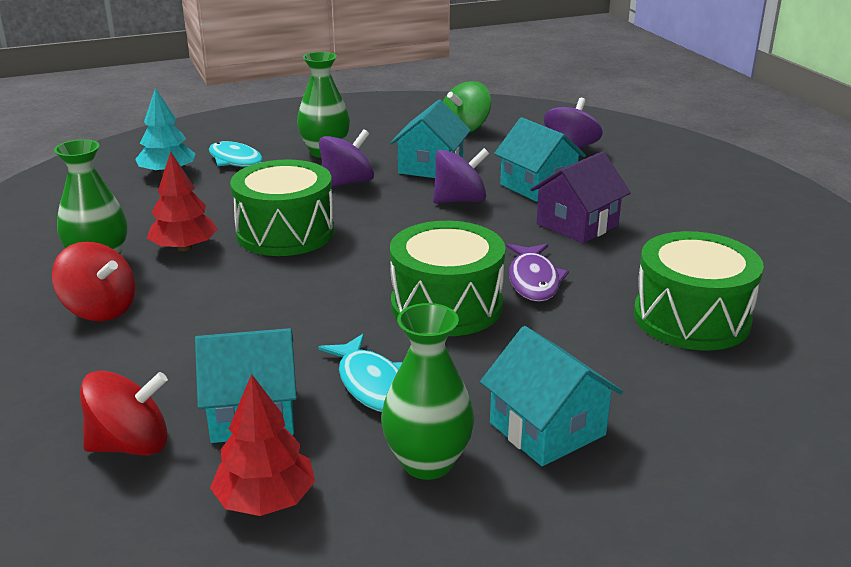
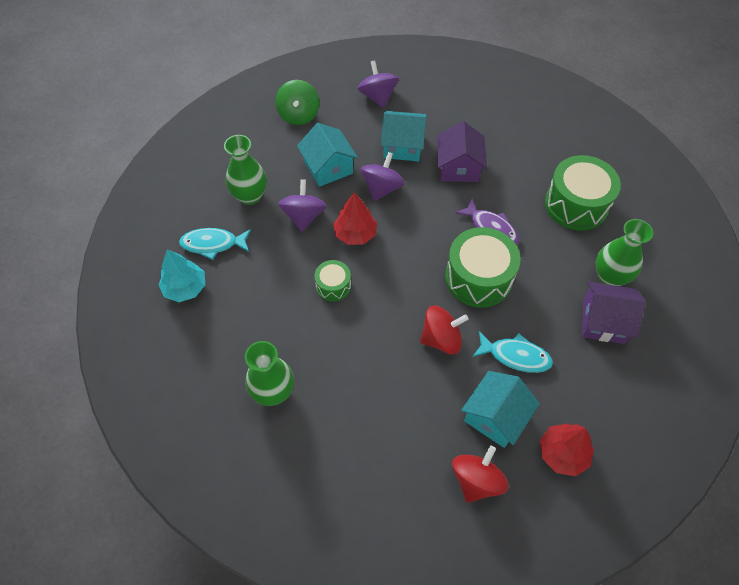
camera: 45 degrees left, 30 degrees up
(100, 309) = (331, 422): red spinning top -> red spinning top (441, 339)
(184, 248) = (300, 342): red tree -> red tree (355, 234)
(285, 232) = (333, 286): green drum -> green drum, size x0.52
(427, 462) = (588, 379): green vase -> green vase (610, 277)
(547, 429) = (603, 321): turquoise house -> purple house

